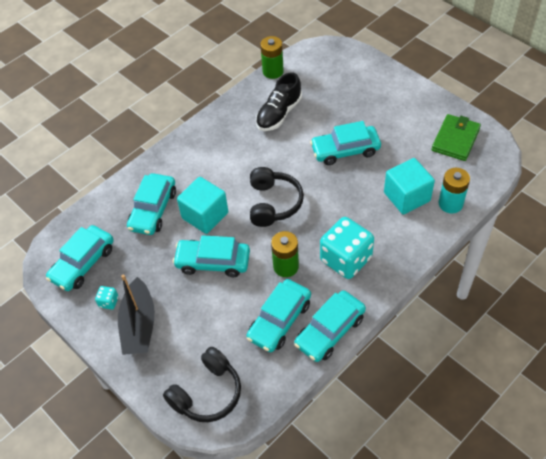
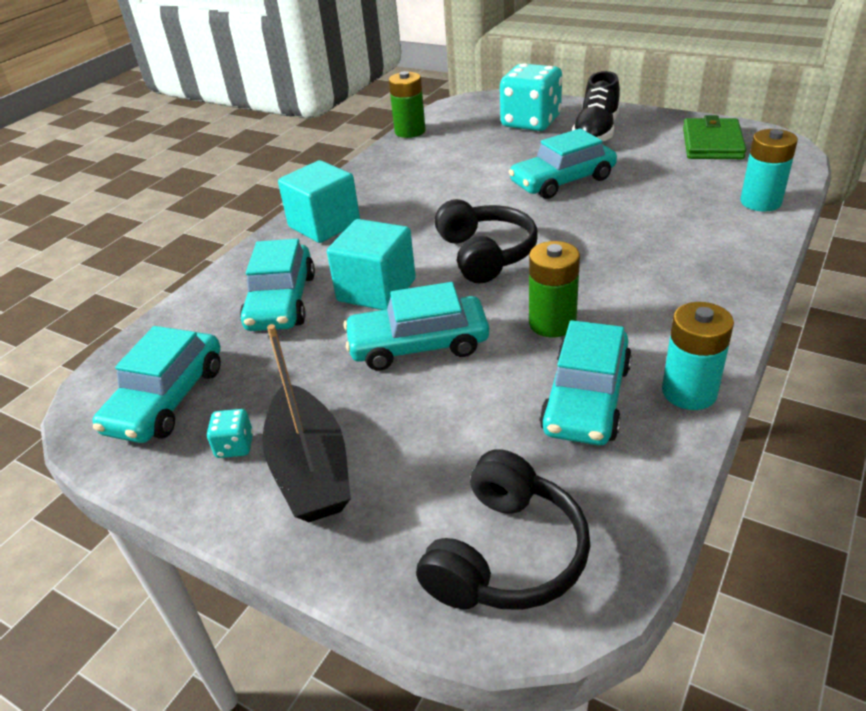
camera: 15 degrees left, 15 degrees down
(279, 114) = (441, 165): black shoe -> black shoe (596, 132)
(330, 331) = (689, 392): turquoise car -> turquoise battery
(346, 259) = (648, 293): turquoise dice -> turquoise dice (531, 122)
(407, 197) = (690, 207): turquoise cube -> turquoise cube (324, 225)

